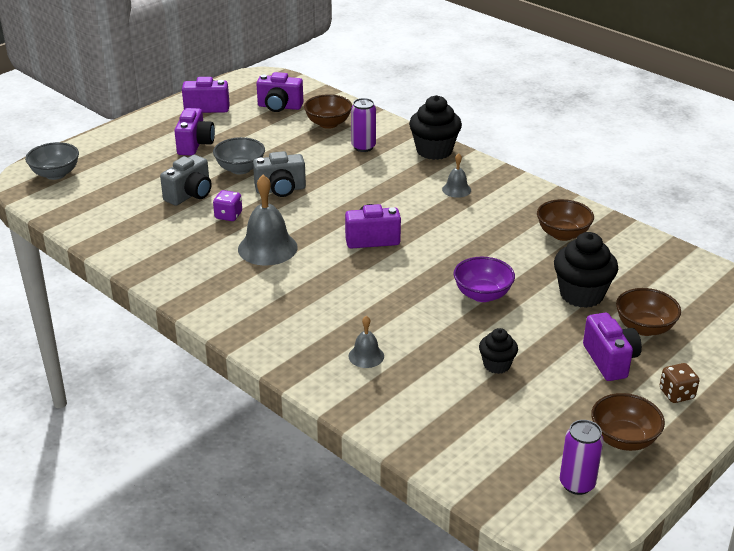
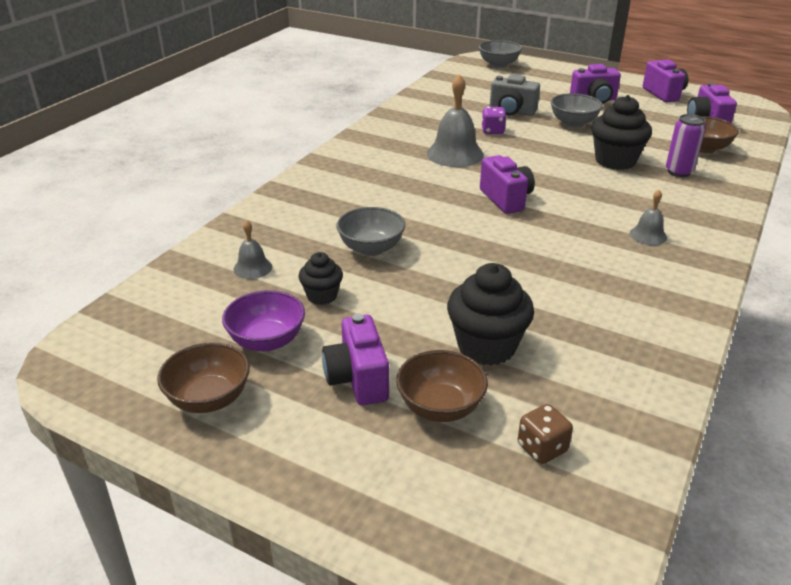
camera: 75 degrees right, 0 degrees up
(280, 190) = (555, 145): grey camera -> none
(366, 356) = (312, 221): grey bell -> grey bell (252, 268)
(429, 327) = (371, 248): none -> grey bowl
(434, 151) = (719, 212): black cupcake -> black cupcake (615, 161)
(482, 295) = (445, 274): purple bowl -> purple bowl (267, 341)
(563, 234) = (615, 321): brown bowl -> none
(577, 484) = (132, 367): purple can -> none
(610, 360) = (357, 379): purple camera -> purple camera turned 105 degrees clockwise
(676, 394) = (305, 444): brown dice -> brown dice (542, 448)

